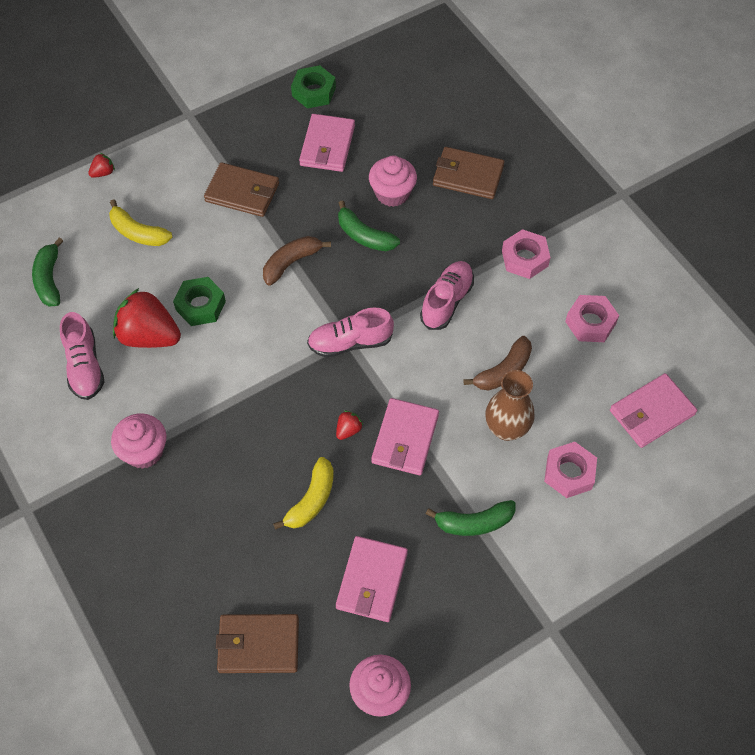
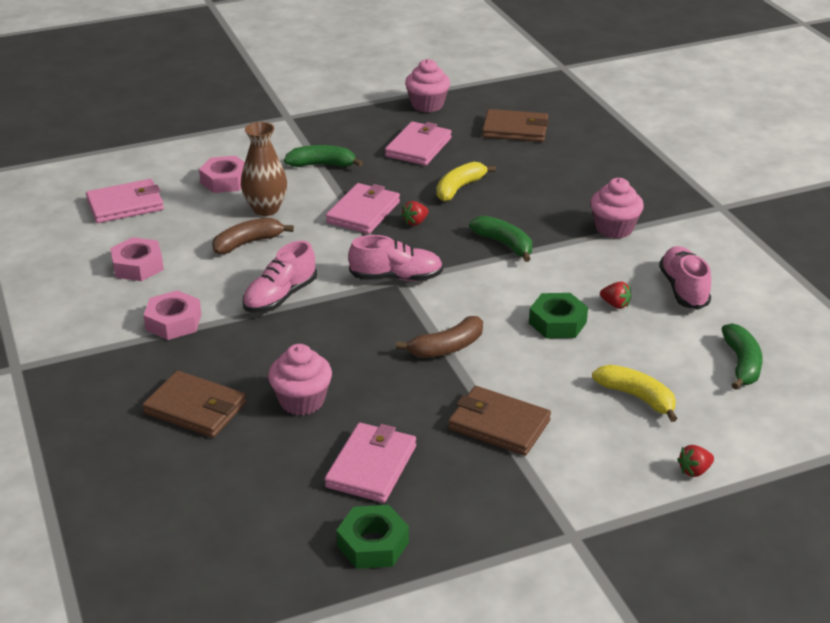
camera: 170 degrees left, 25 degrees down
(149, 336) = (615, 304): red strawberry -> red strawberry, size x0.43
(364, 236) = (352, 362): green banana -> green banana (504, 244)

